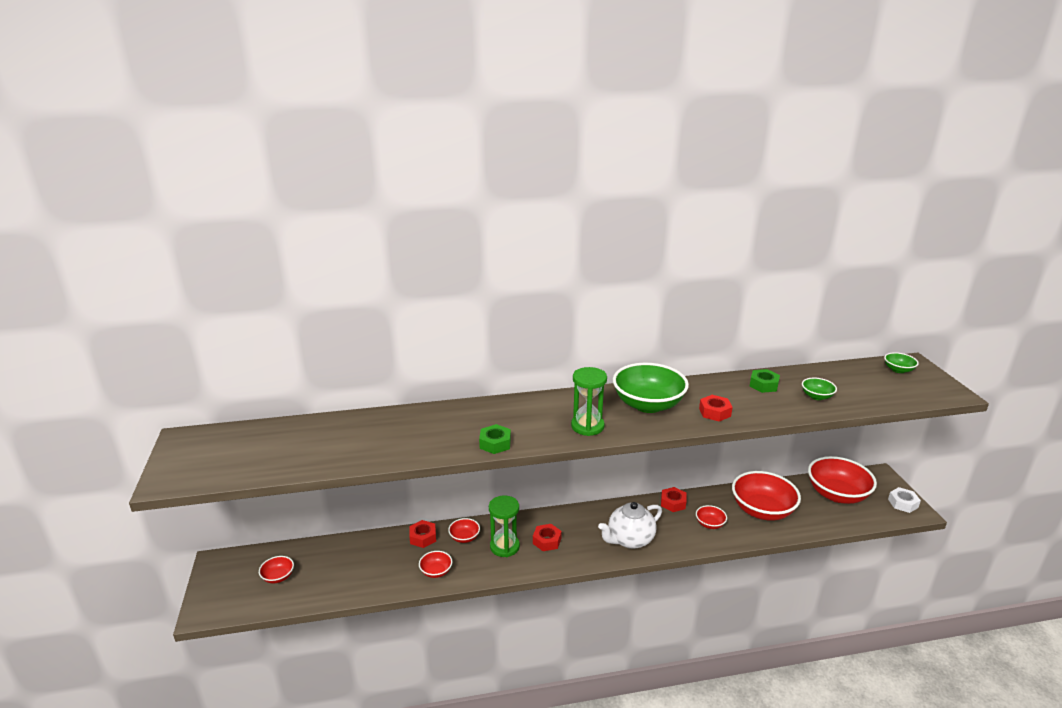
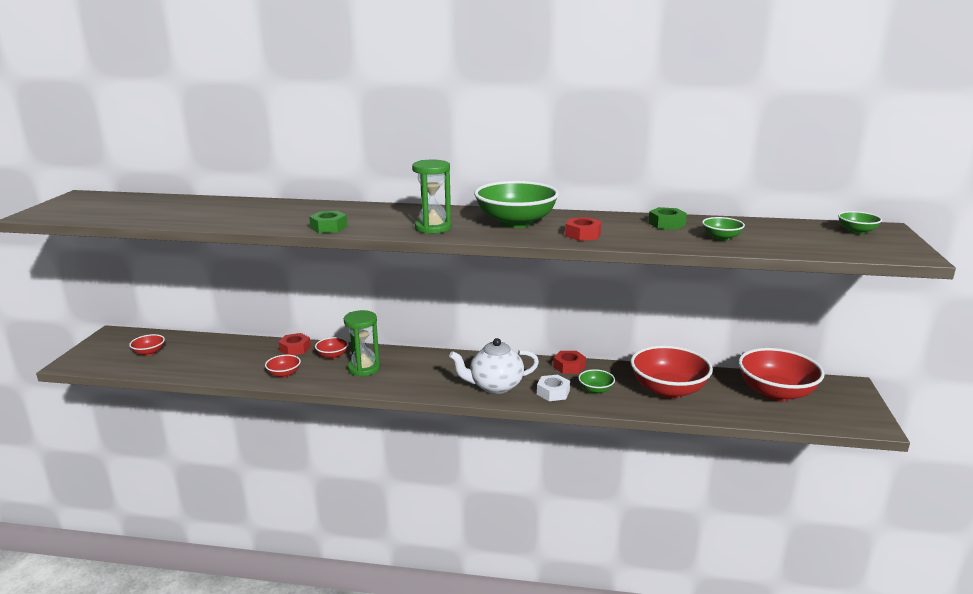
camera: 20 degrees right, 5 degrees down
(547, 541) = (409, 372): red nut -> none
(710, 524) = (596, 390): red bowl -> green bowl
(903, 503) = (860, 415): white nut -> white nut (553, 392)

